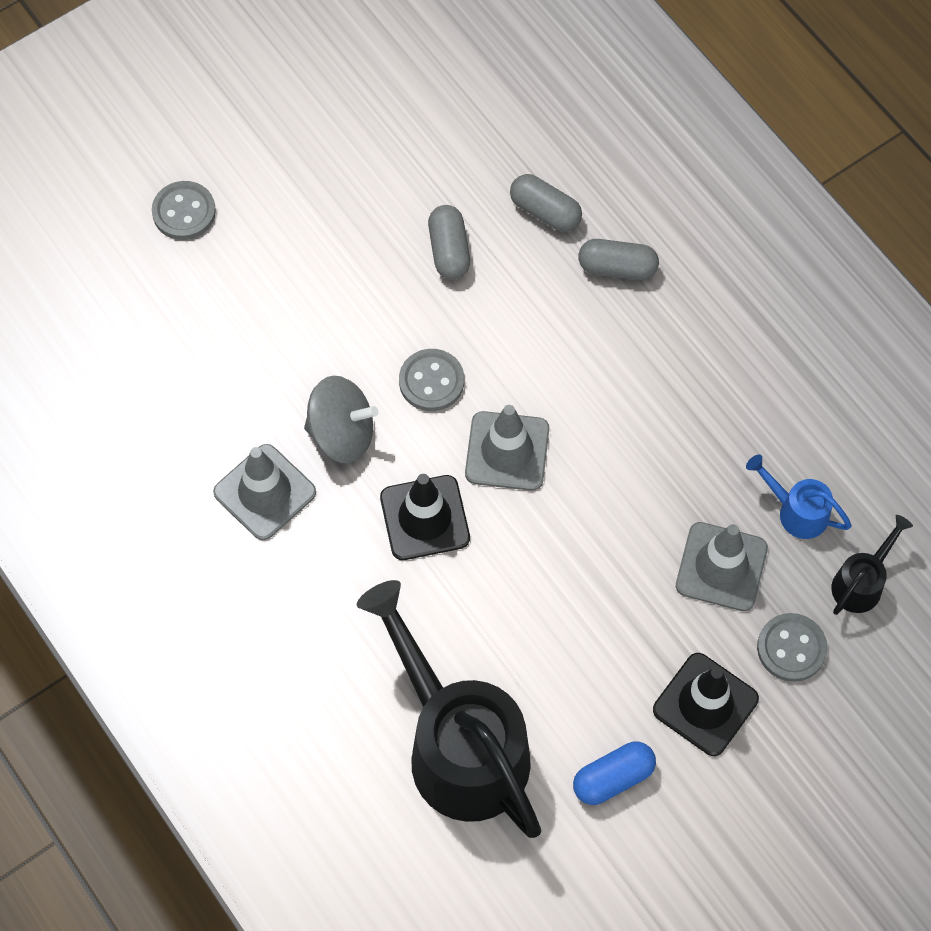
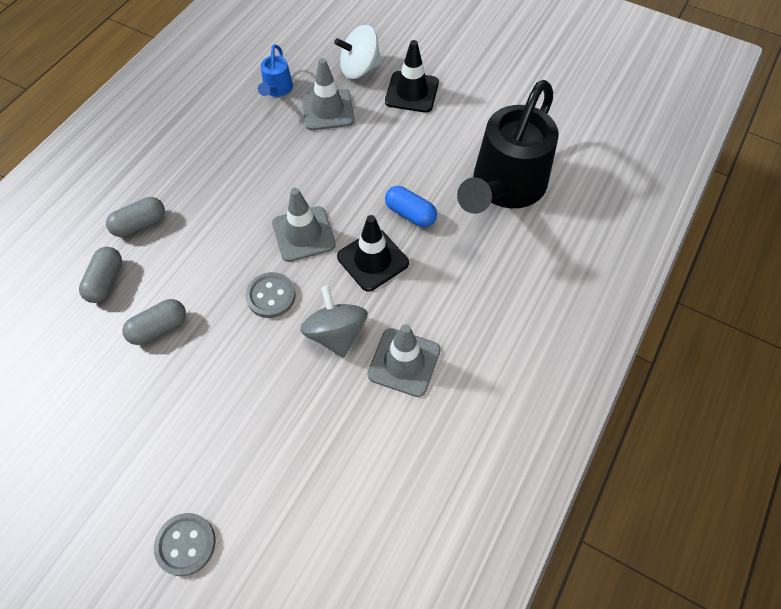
camera: 115 degrees left, 5 degrees down
(613, 778) = (476, 115): blue capsule -> blue capsule (410, 214)
(617, 268) = (140, 224): grey capsule -> grey capsule turned 75 degrees clockwise
(791, 648) = (359, 69): grey button -> white spinning top
(861, 582) = (306, 53): black watering can -> none

